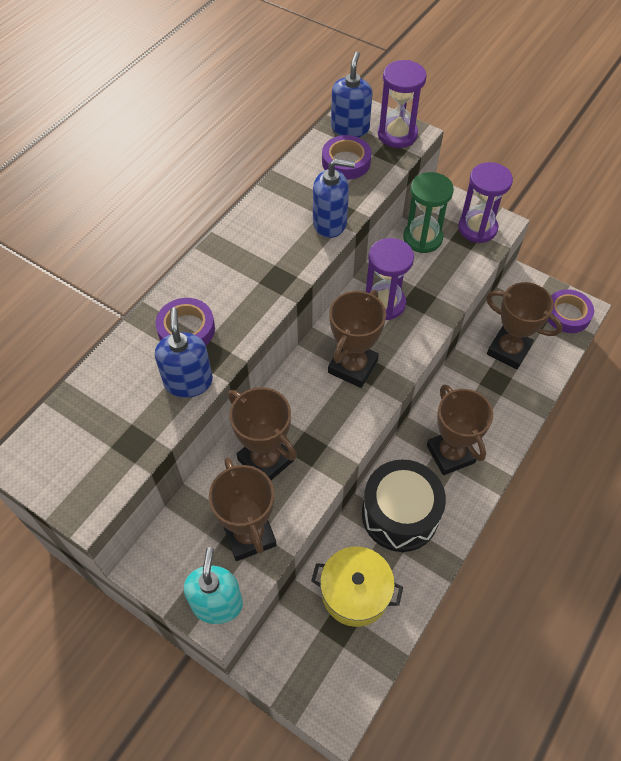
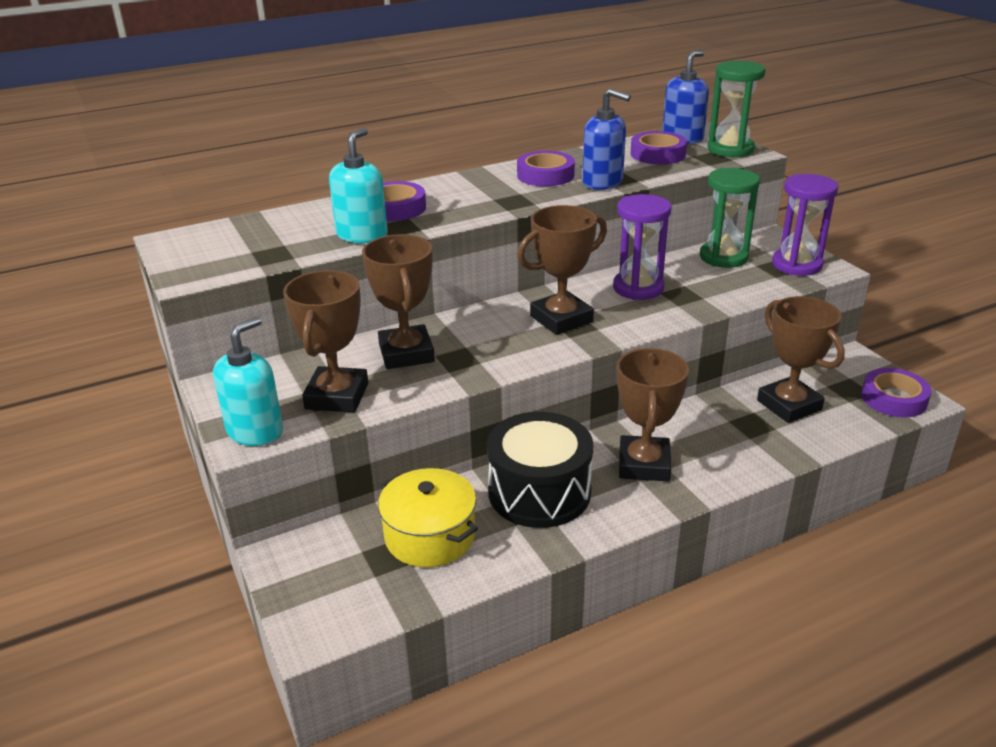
camera: 30 degrees right, 25 degrees down
(188, 381) = (362, 235): blue soap dispenser -> turquoise soap dispenser
(277, 229) = (545, 175): none -> purple tape
(397, 134) = (730, 149): purple hourglass -> green hourglass

